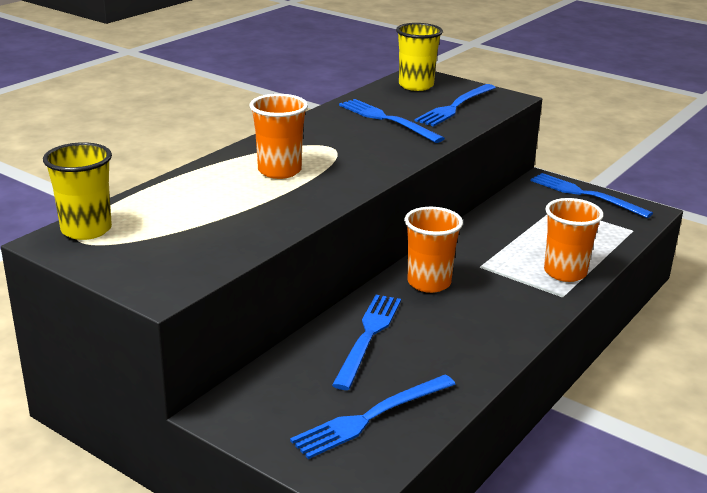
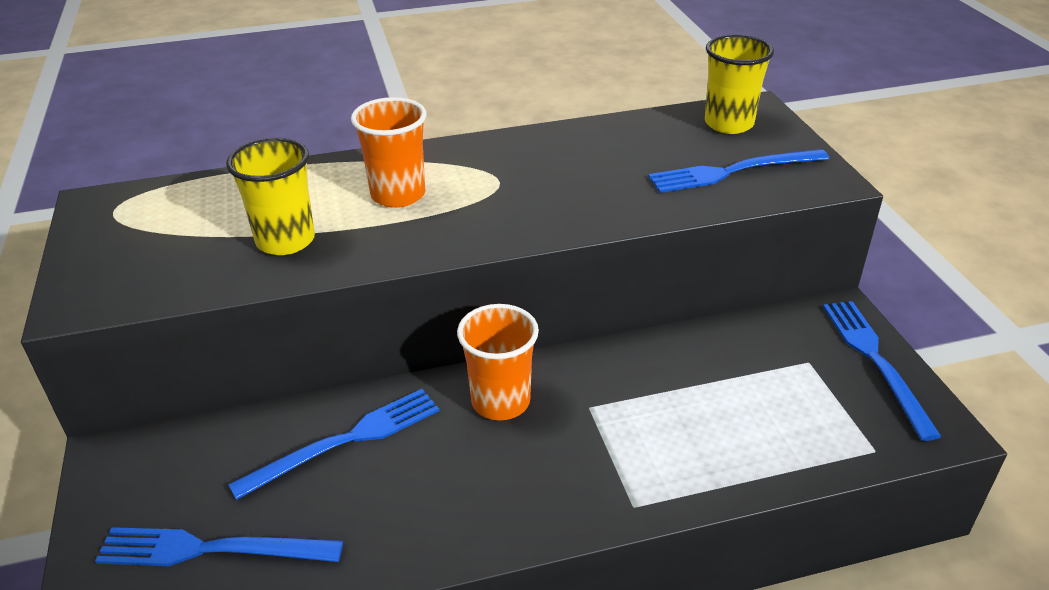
camera: 40 degrees right, 10 degrees up
(86, 230) = (135, 200): yellow cup -> yellow cup (285, 240)
(387, 120) = (617, 164): blue fork -> none
(565, 272) = (684, 471): orange cup -> none

